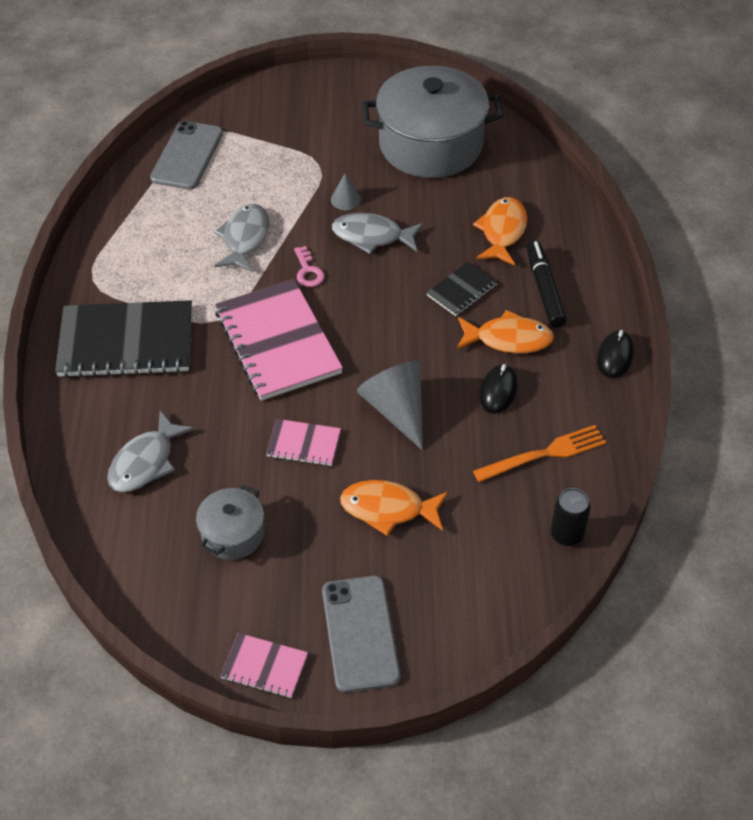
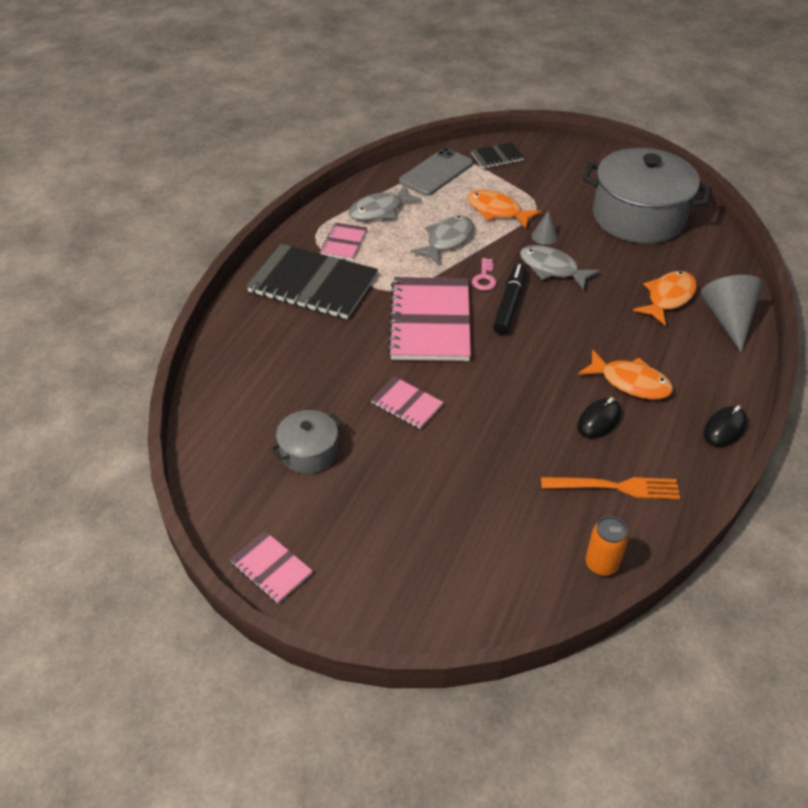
camera: 25 degrees right, 5 degrees down
(131, 279) = (344, 243): none -> pink notebook
(146, 462) = (275, 374): grey fish -> grey fish (380, 210)
(360, 633) = (367, 574): grey phone -> none
(388, 509) = (449, 481): orange fish -> orange fish (497, 211)
(396, 409) = (500, 405): grey cone -> grey cone (728, 319)
(461, 290) = (608, 331): black notebook -> black notebook (497, 157)
(544, 289) = (684, 353): black marker -> black marker (510, 304)
(566, 534) = (601, 564): black can -> orange can

